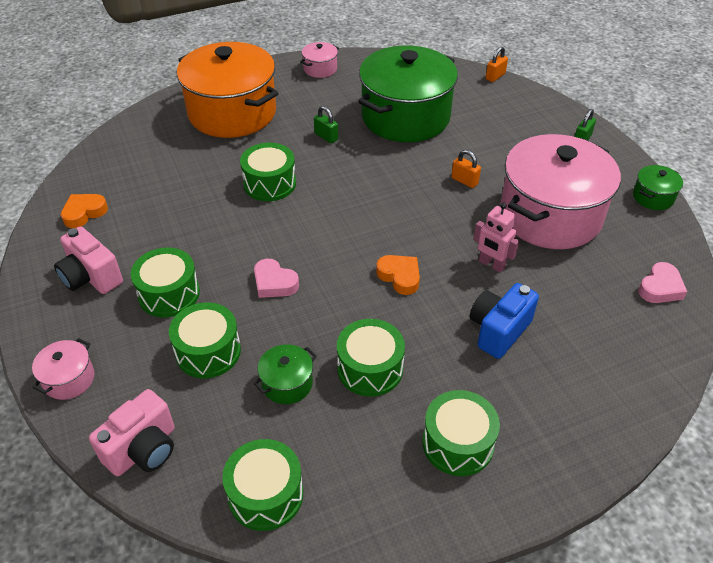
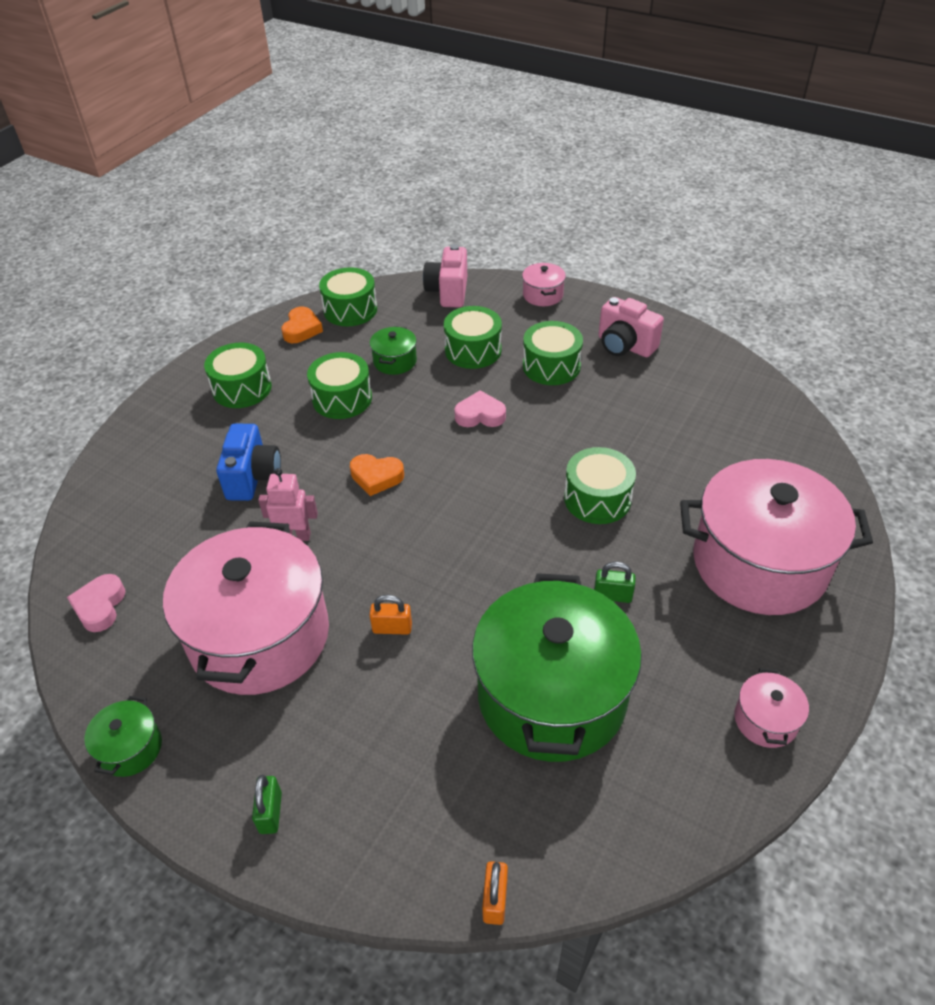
camera: 145 degrees right, 0 degrees up
(84, 213) = (712, 381): orange heart -> orange heart (302, 329)
(91, 277) = (625, 346): pink camera -> pink camera turned 150 degrees counterclockwise
(232, 113) = (759, 563): orange pot -> pink pot

